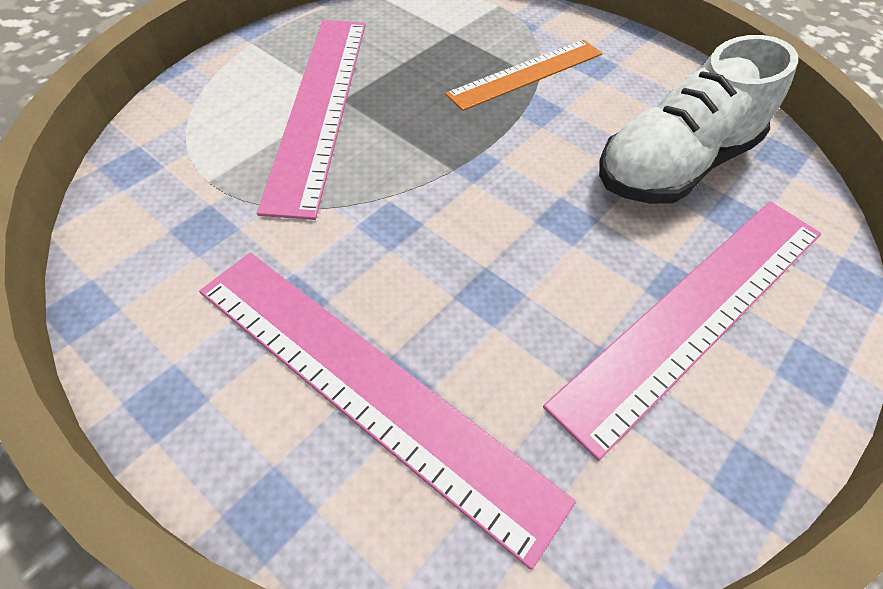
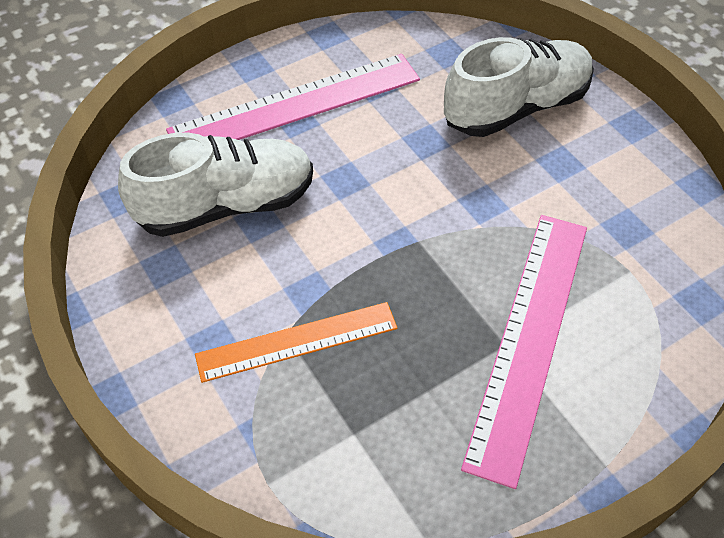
camera: 160 degrees left, 0 degrees up
(368, 388) = (516, 108): pink ruler -> white shoe

